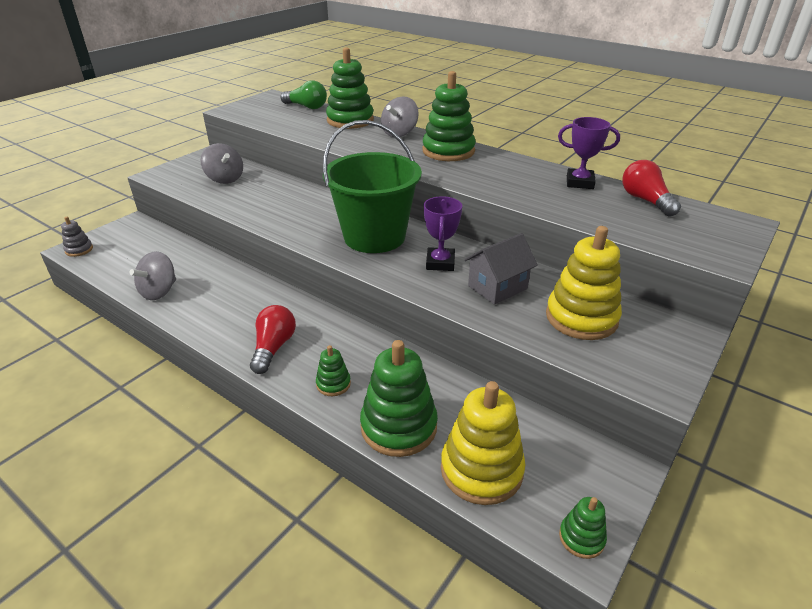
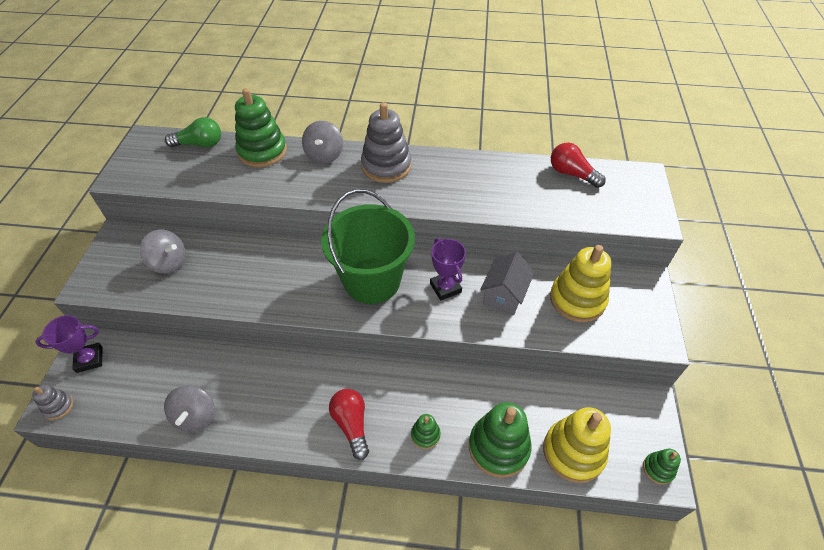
camera: 30 degrees left, 15 degrees up
(448, 151) = (386, 166): green stacking toy -> grey stacking toy
(579, 182) = (514, 169): purple trophy -> purple trophy (89, 359)

